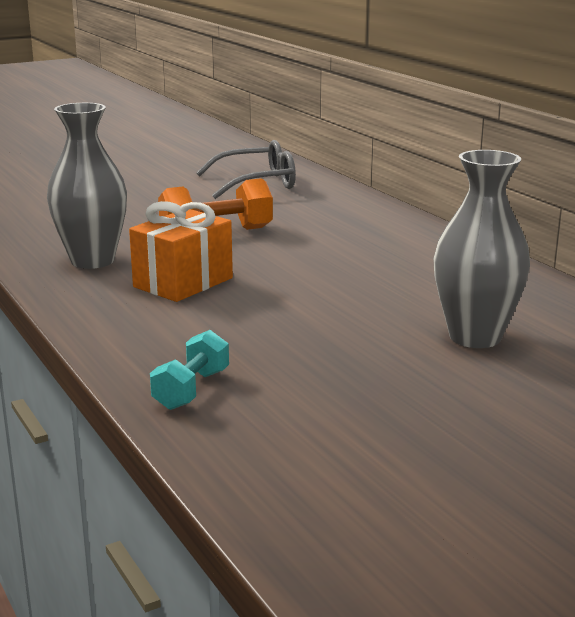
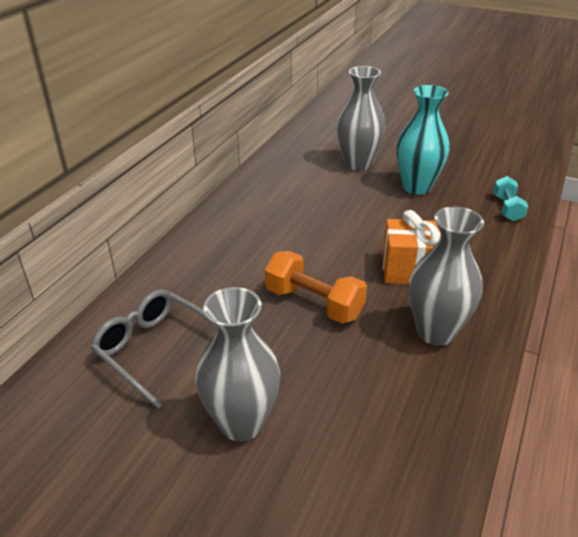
camera: 125 degrees left, 15 degrees up
(144, 189) = (241, 423): none -> grey vase
(191, 389) = (507, 208): turquoise dumbbell -> turquoise dumbbell turned 75 degrees counterclockwise
(346, 351) = (416, 187): none -> turquoise vase

